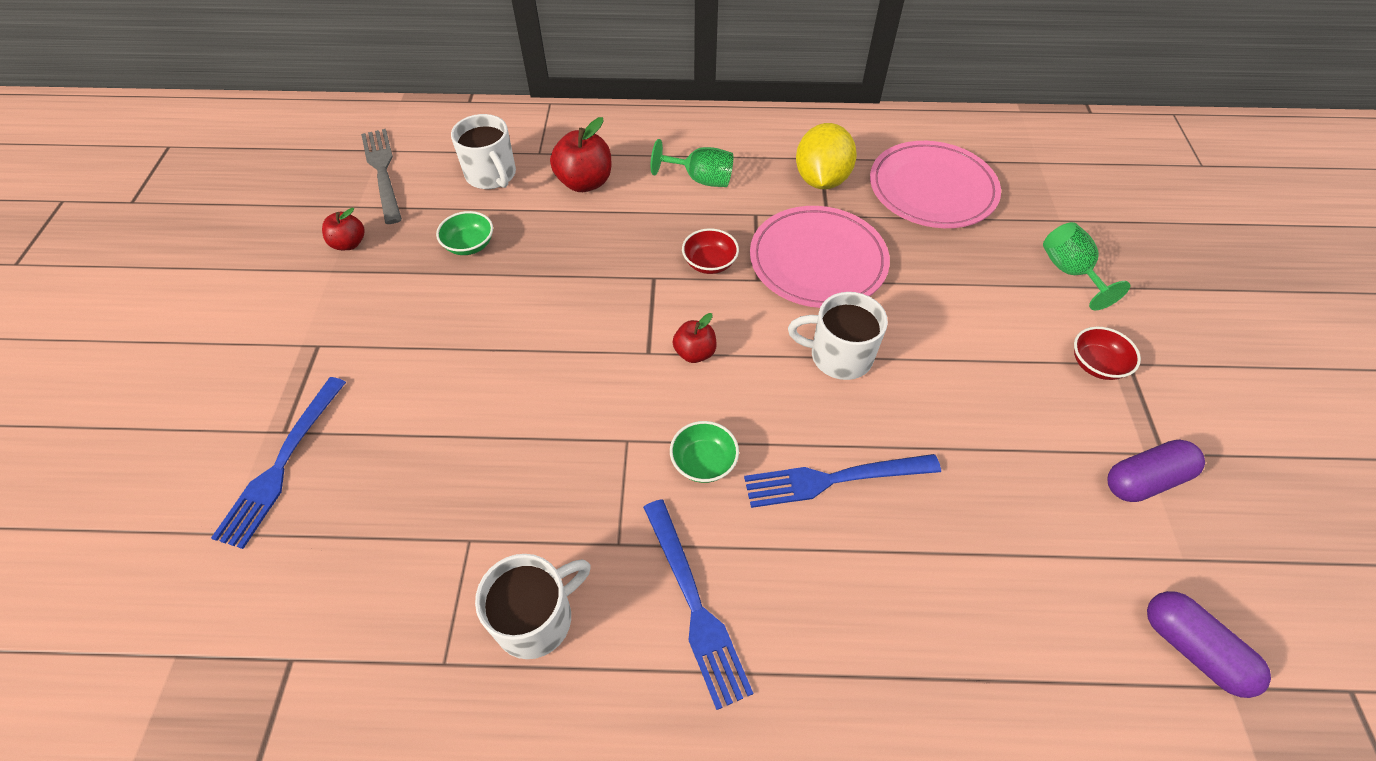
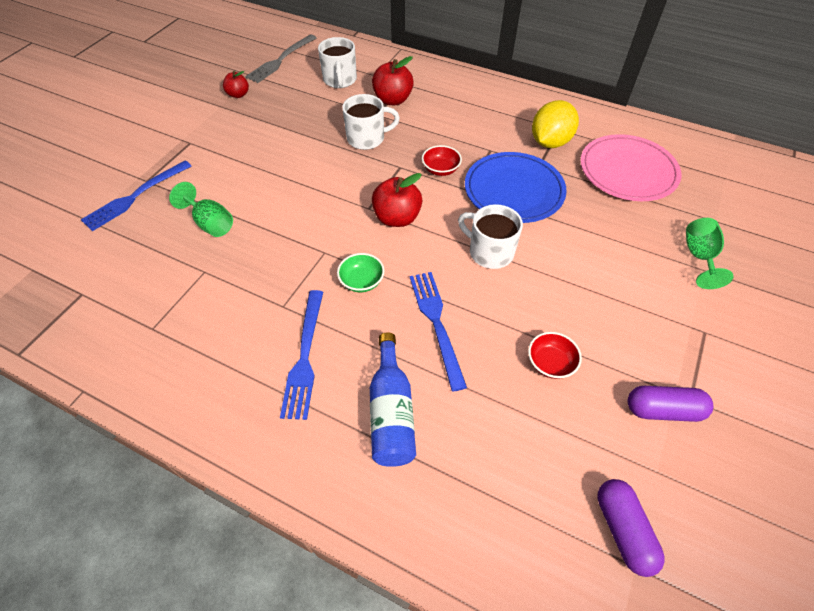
camera: 25 degrees right, 0 degrees up
(382, 171) = (280, 61): grey fork -> grey fork turned 150 degrees counterclockwise
(469, 245) = (303, 115): green bowl -> none
(536, 618) = (213, 326): white mug -> white mug (367, 138)
(694, 353) = (397, 218): red apple -> red apple, size x1.65
(701, 179) = (467, 119): green goblet -> green goblet (210, 223)
(817, 261) = (514, 191): pink plate -> blue plate
(832, 480) = (436, 322): blue fork -> blue fork turned 60 degrees clockwise
(853, 629) = (391, 412): none -> blue bottle
(1096, 364) = (677, 323): red bowl -> red bowl (550, 363)

